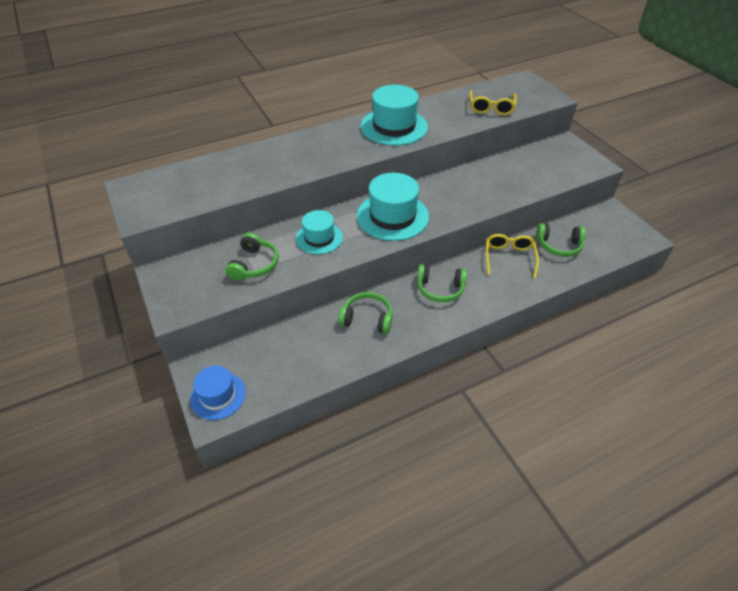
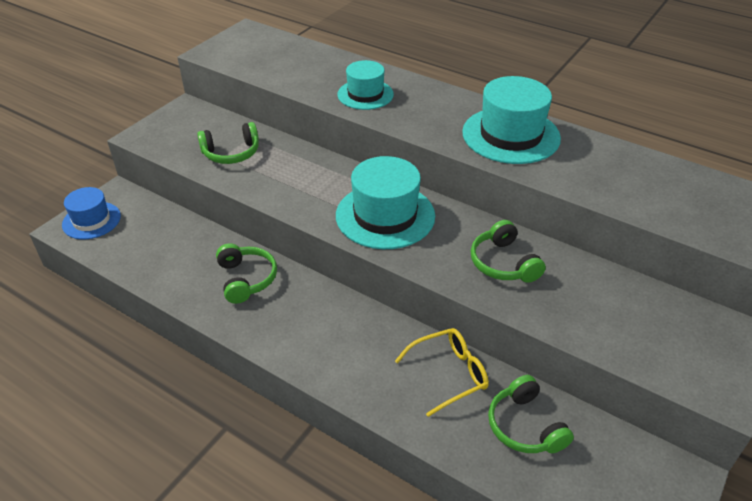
camera: 60 degrees right, 5 degrees down
(319, 238) = (303, 177): turquoise hat -> turquoise hat (365, 94)
(440, 289) = (336, 323): green headphones -> green headphones (503, 263)
(491, 108) = (661, 200): yellow glasses -> none

